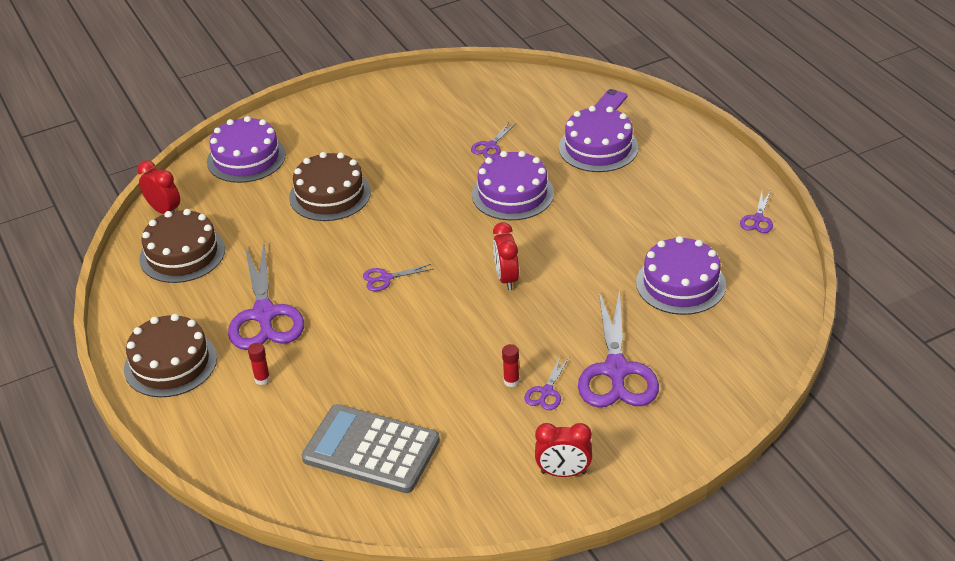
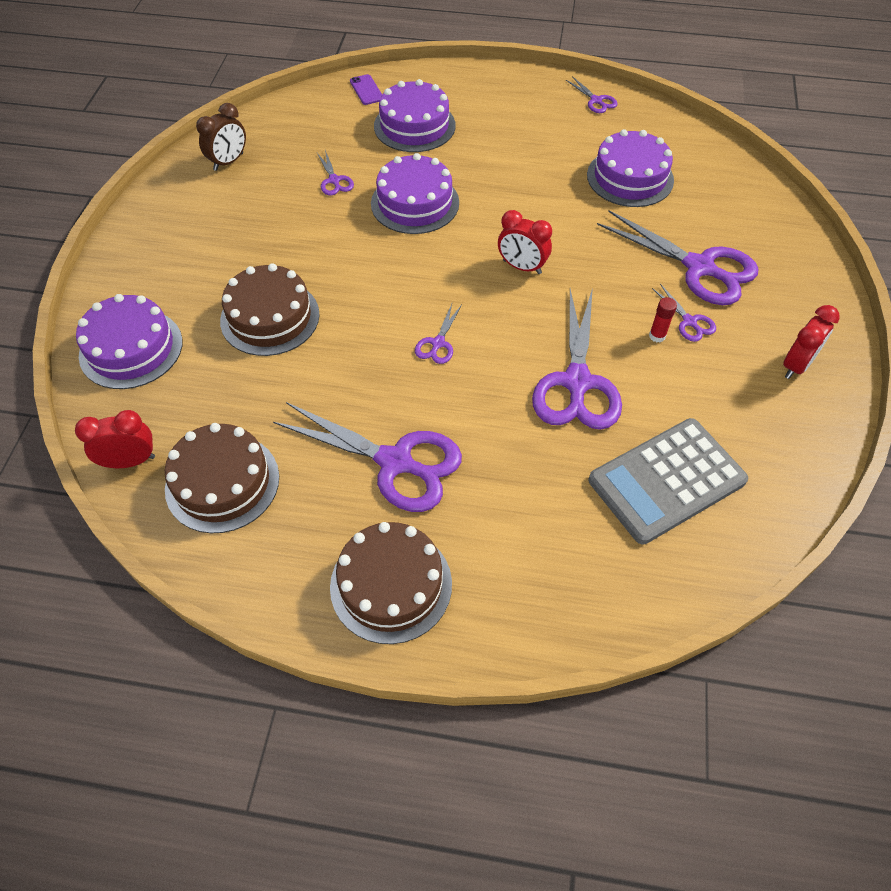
camera: 55 degrees left, 15 degrees up
(262, 379) = (491, 515): red glue stick -> none
(419, 362) = (576, 382): none -> purple scissors
(452, 93) = (228, 162): none -> brown clock

